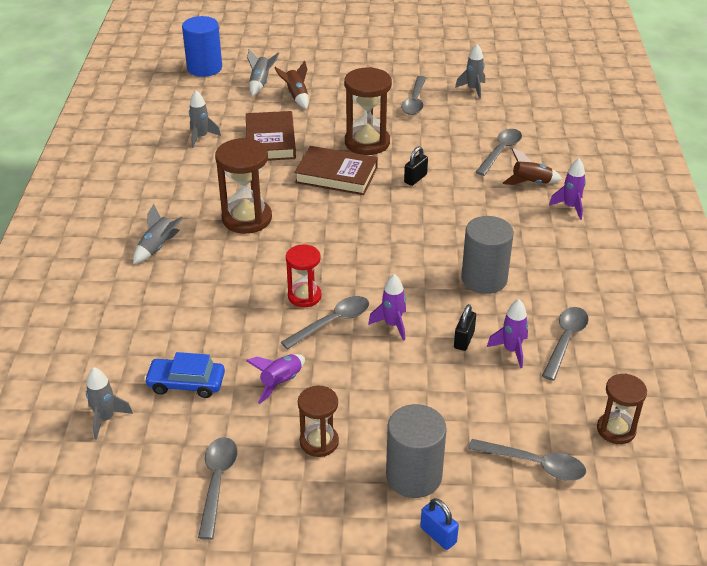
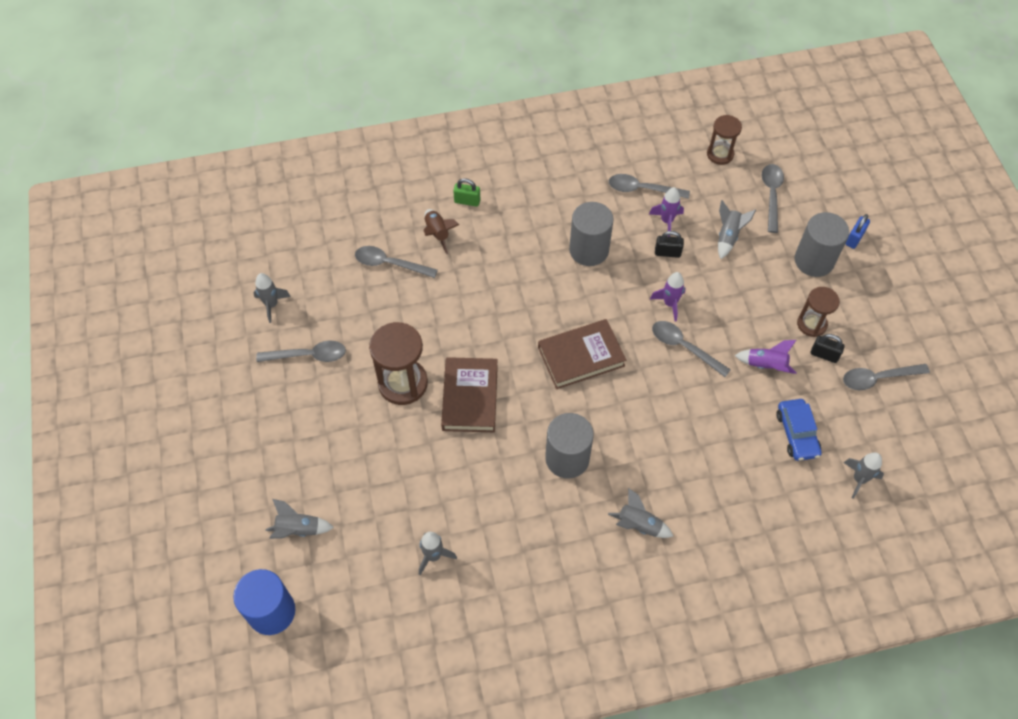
camera: 105 degrees left, 20 degrees up
(247, 218) = (567, 458): brown hourglass -> grey cylinder
(270, 141) = (422, 479): brown book -> brown book (581, 357)
(296, 96) = (321, 479): brown rocket -> none
(304, 296) = (660, 376): red hourglass -> none
(415, 178) = (456, 327): black padlock -> black padlock (824, 355)
(474, 400) = (728, 236): none -> grey rocket
(570, 207) = (467, 201): purple rocket -> green padlock

